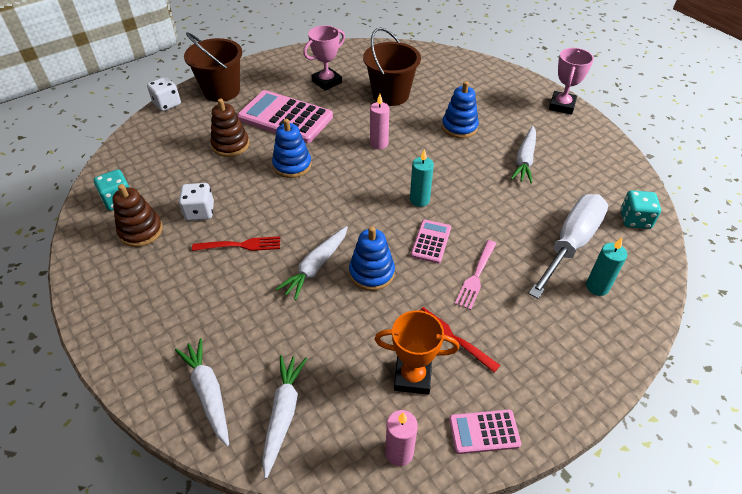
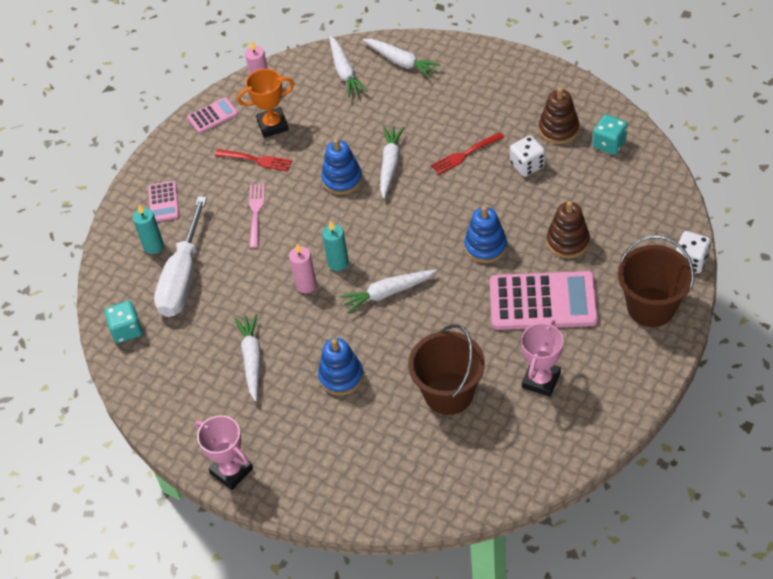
camera: 160 degrees right, 5 degrees up
(379, 144) = (416, 312): pink candle -> pink candle (306, 285)
(392, 163) = (387, 293): none -> white carrot
(431, 241) = (307, 226): pink calculator -> pink calculator (163, 202)
(562, 106) = (231, 471): pink trophy -> pink trophy turned 45 degrees counterclockwise

